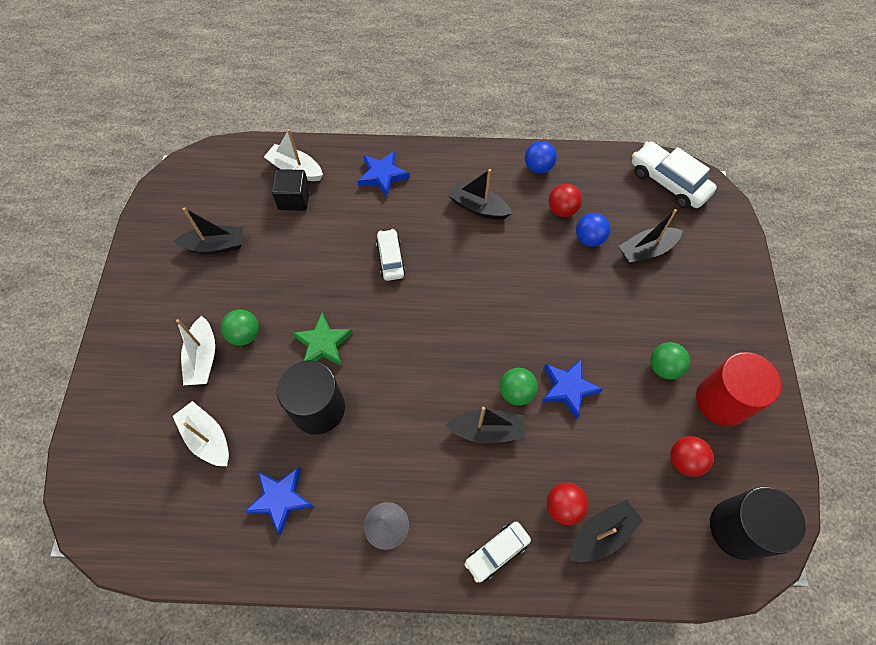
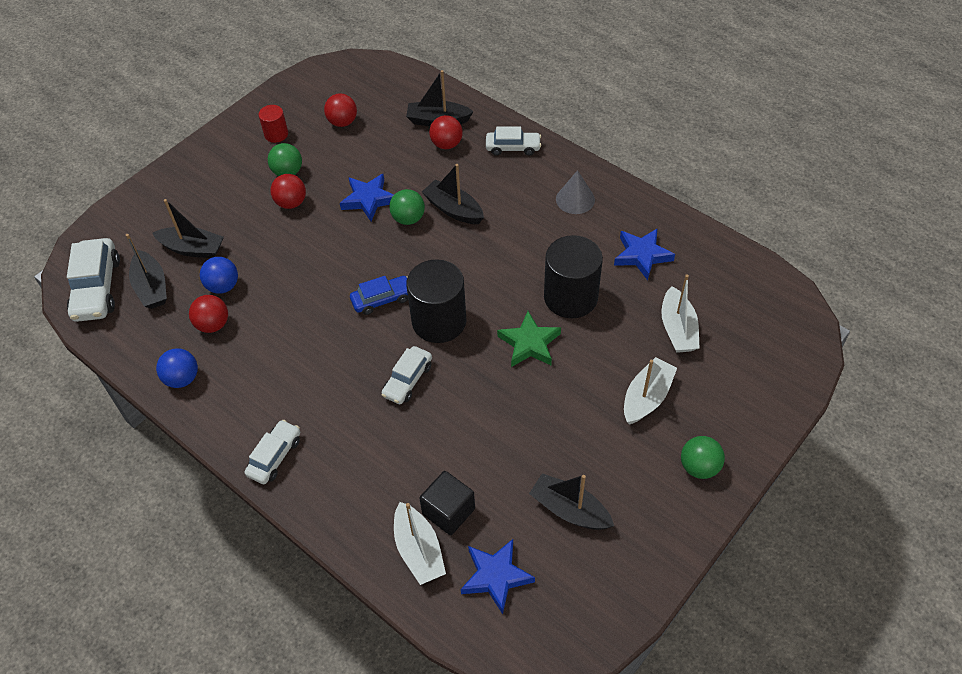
camera: 140 degrees left, 10 degrees down
(245, 334) = (595, 395): green ball -> green ball (699, 467)
(382, 176) = (335, 475): blue star -> blue star (496, 576)
(430, 163) = (275, 456): none -> white car
(466, 305) = (382, 299): none -> blue car
(478, 207) = (280, 376): black boat -> black boat (151, 287)
(625, 339) = (291, 203): none -> red ball
(722, 400) = (276, 134): red cylinder -> red cylinder, size x0.51
(738, 528) = (354, 80): black cylinder -> black cylinder (439, 321)

